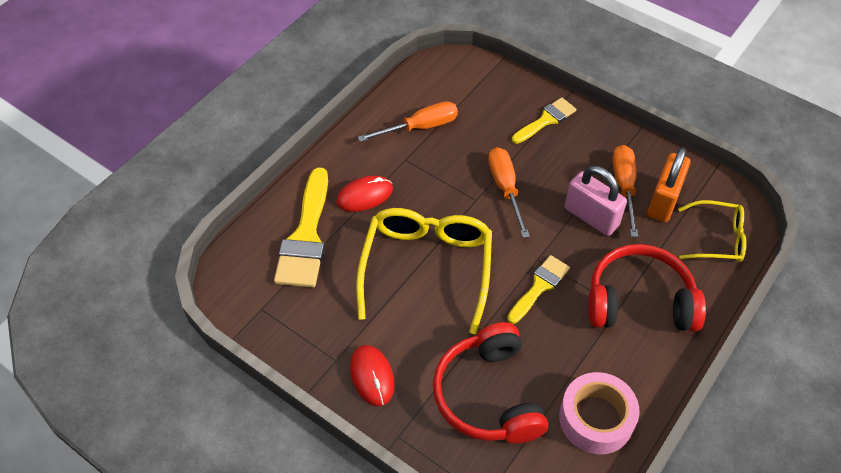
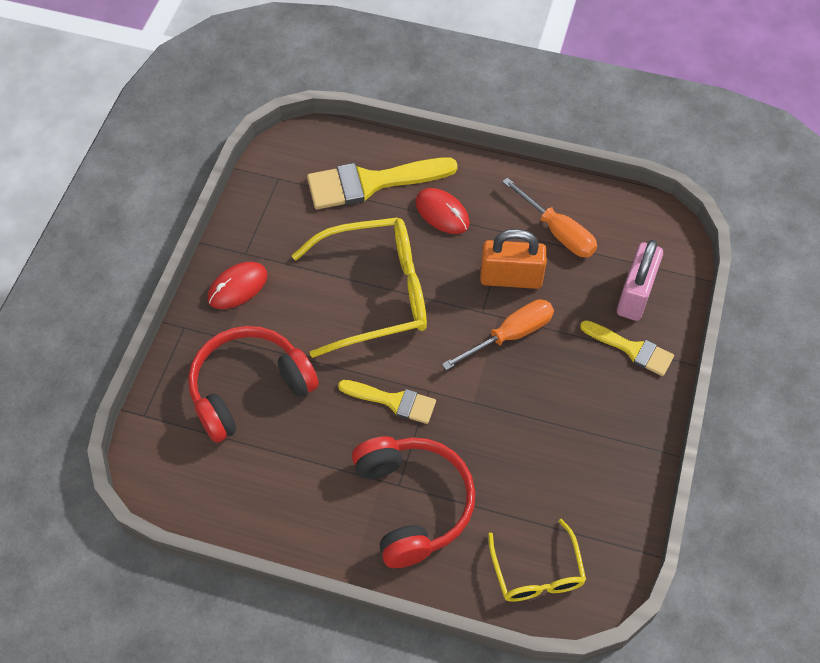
camera: 70 degrees right, 5 degrees up
(591, 217) = (508, 430): pink padlock -> pink padlock (635, 295)
(596, 419) = (254, 491): pink tape -> none
(624, 187) = (569, 454): orange screwdriver -> none
(663, 201) = (567, 502): orange padlock -> orange padlock (511, 278)

